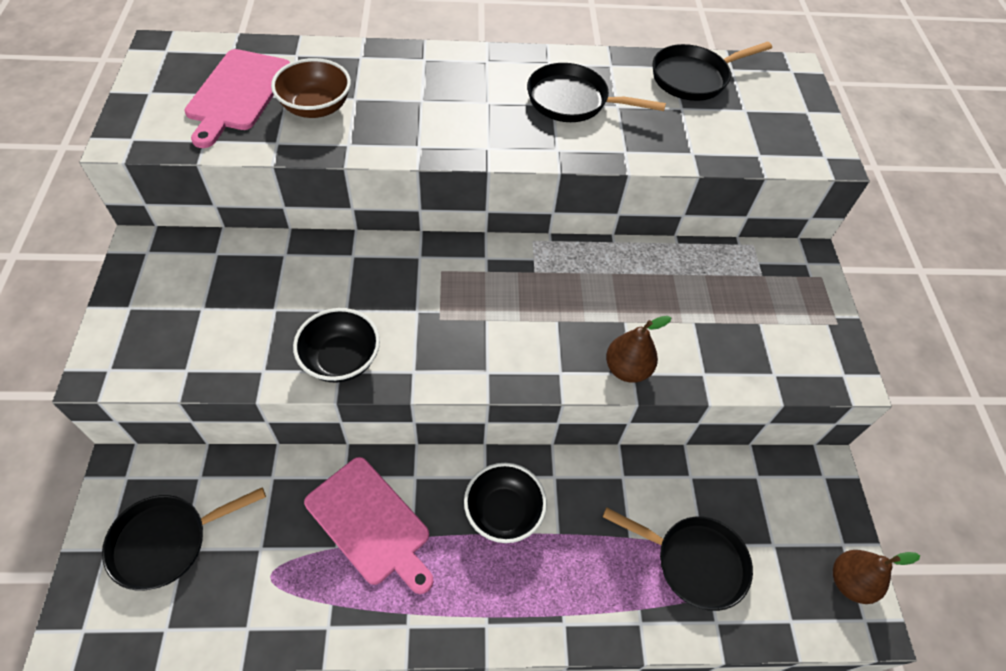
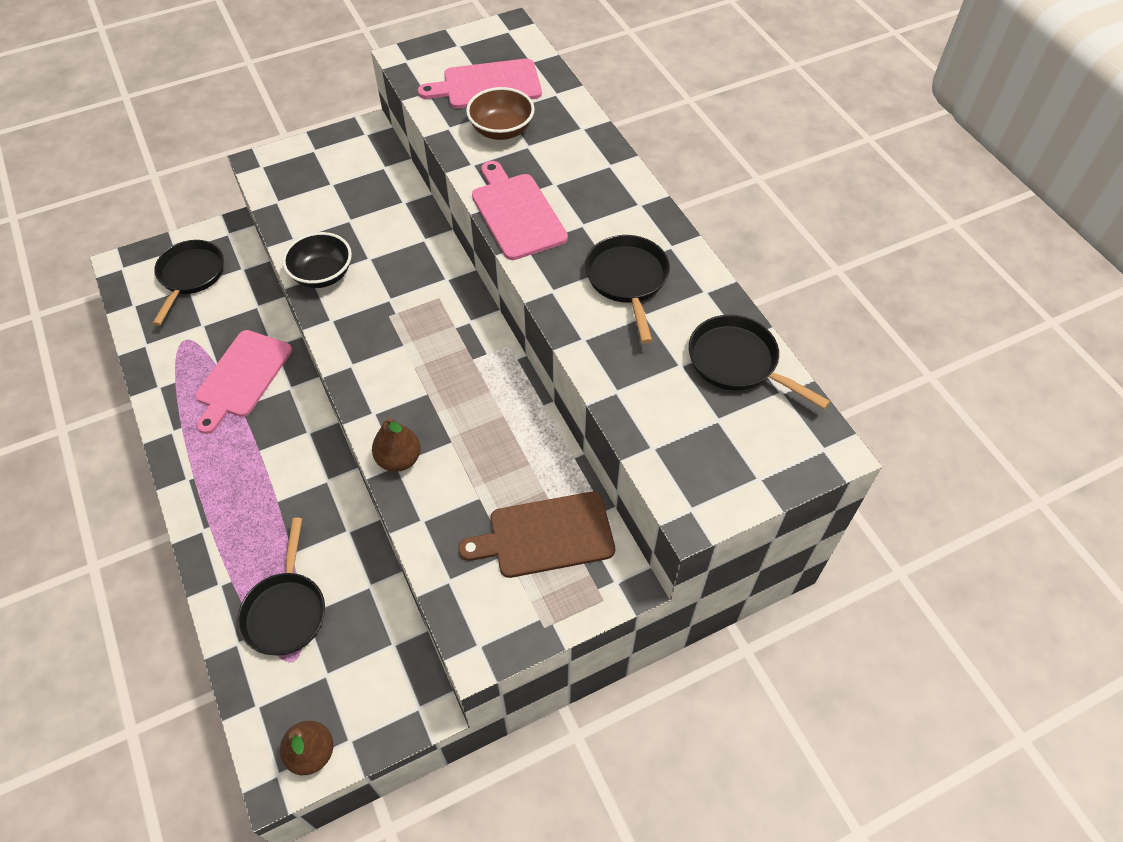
camera: 70 degrees right, 0 degrees up
(167, 542) = (190, 276): black pan -> black pan turned 60 degrees clockwise
(442, 137) = (517, 213): none -> pink cutting board
(503, 512) = (282, 456): black bowl -> none
(750, 290) = (546, 535): none -> brown cutting board

